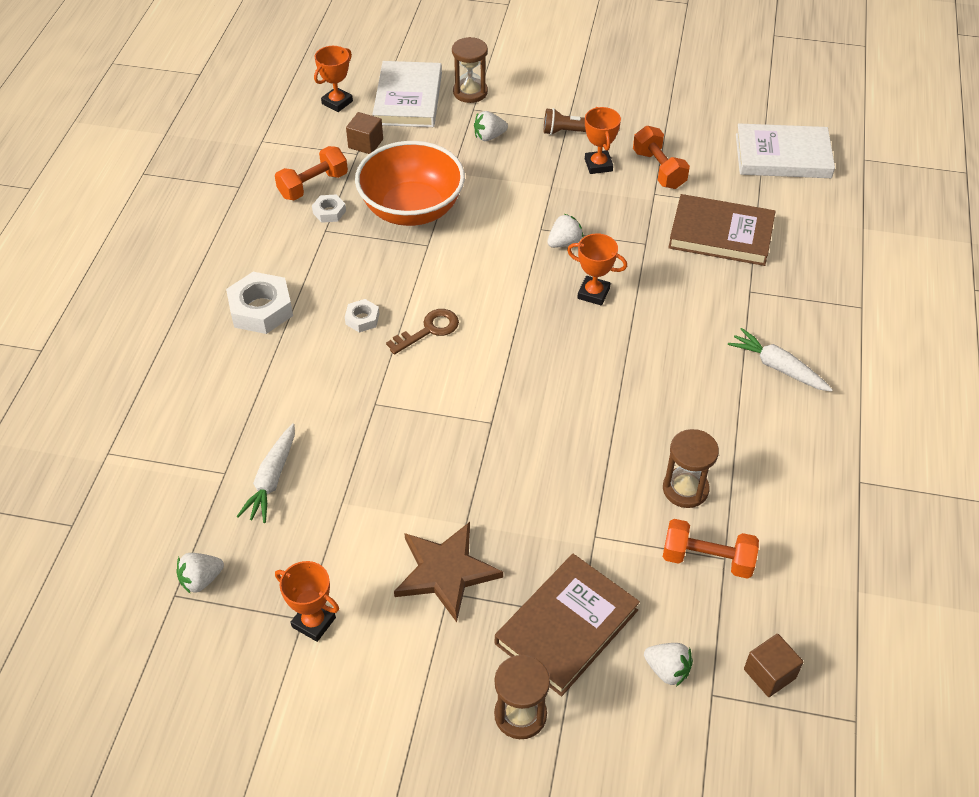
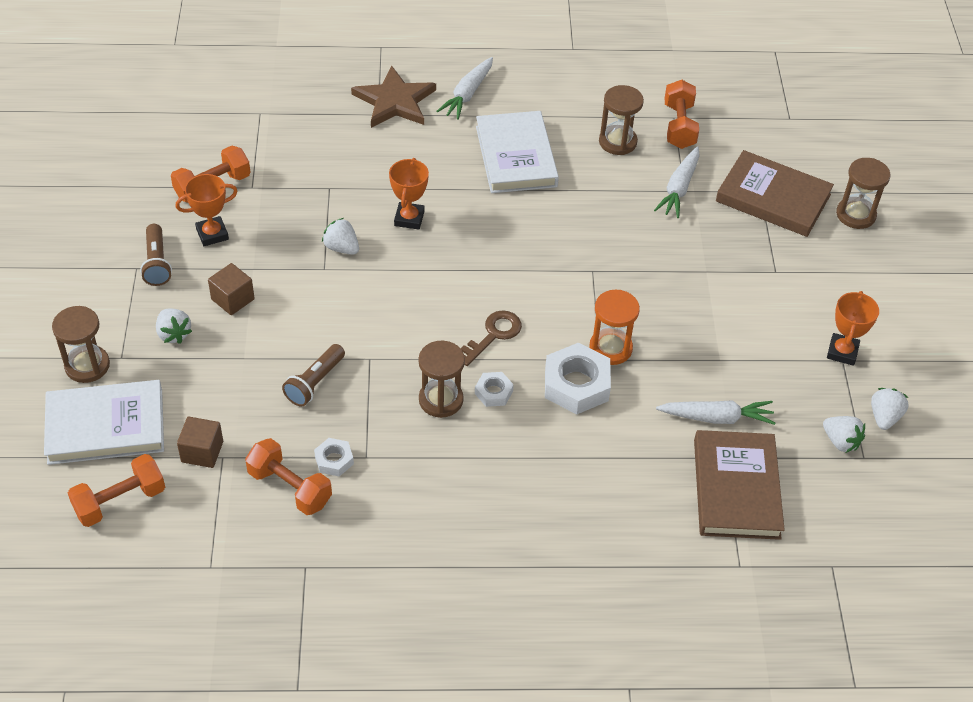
camera: 105 degrees left, 0 degrees up
(261, 309) = (504, 486): white nut -> white nut (576, 384)
(337, 102) = (120, 501): orange trophy -> orange dumbbell
(366, 283) = (441, 400): none -> brown hourglass
(385, 414) = (610, 348): none -> orange hourglass
(412, 209) = (315, 383): orange bowl -> brown flashlight
(429, 330) = (493, 335): brown key -> brown key turned 90 degrees clockwise
(445, 572) = (758, 276): brown star -> brown star (395, 101)
(599, 531) = (679, 188): none -> white carrot
(667, 670) = (782, 141): white strawberry -> white strawberry (884, 417)
(721, 234) = (304, 136): brown book -> brown book (736, 488)
(769, 674) = (760, 91): brown cube -> brown cube (232, 299)
(783, 156) = (177, 98): white book -> white book (516, 156)

